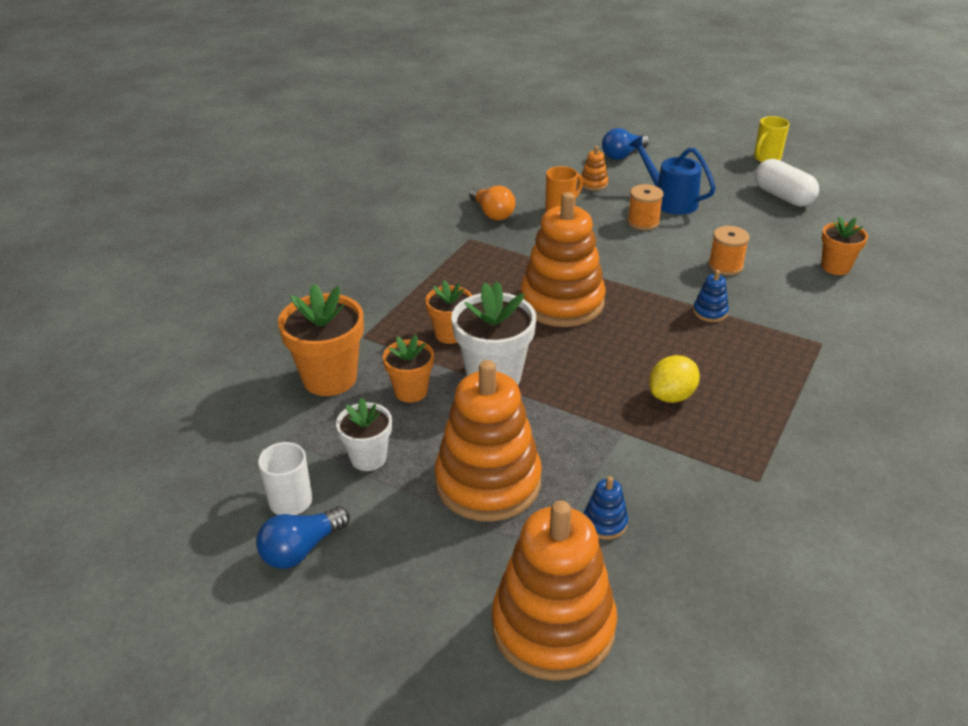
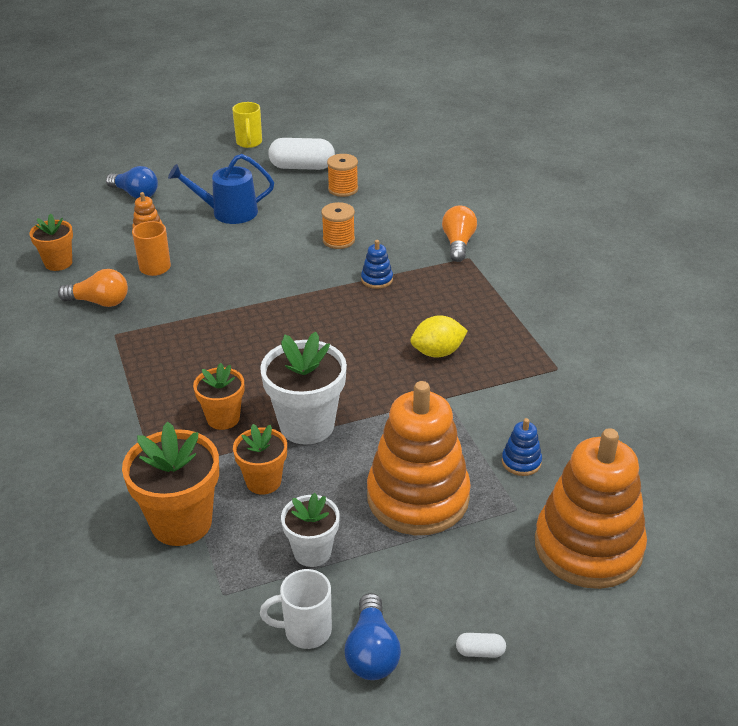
camera: 50 degrees left, 0 degrees up
(360, 616) = (480, 651): none -> white capsule
(562, 302) = (269, 338): orange stacking toy -> none
(623, 155) = (135, 194): blue light bulb -> blue light bulb turned 60 degrees counterclockwise
(643, 222) = (234, 240): orange spool -> orange spool (343, 189)
(671, 396) = (437, 352): yellow lemon -> yellow lemon turned 75 degrees clockwise
(830, 327) = (458, 243): none -> orange light bulb
(835, 267) = (405, 201): orange flower pot -> orange flower pot (58, 263)

